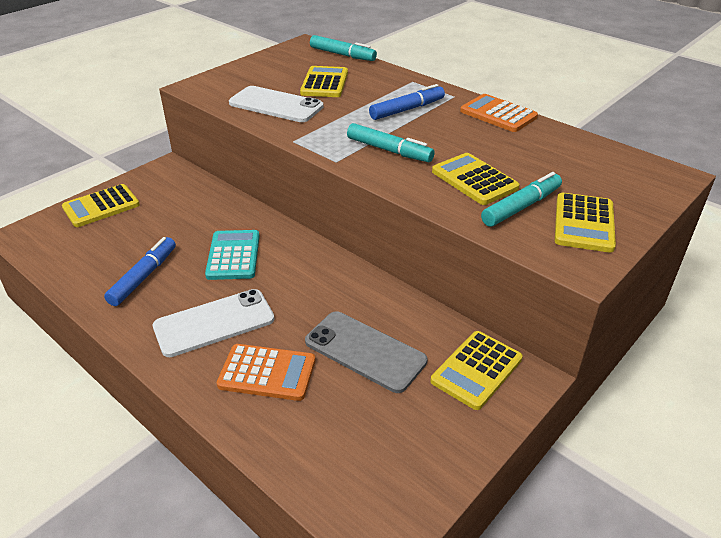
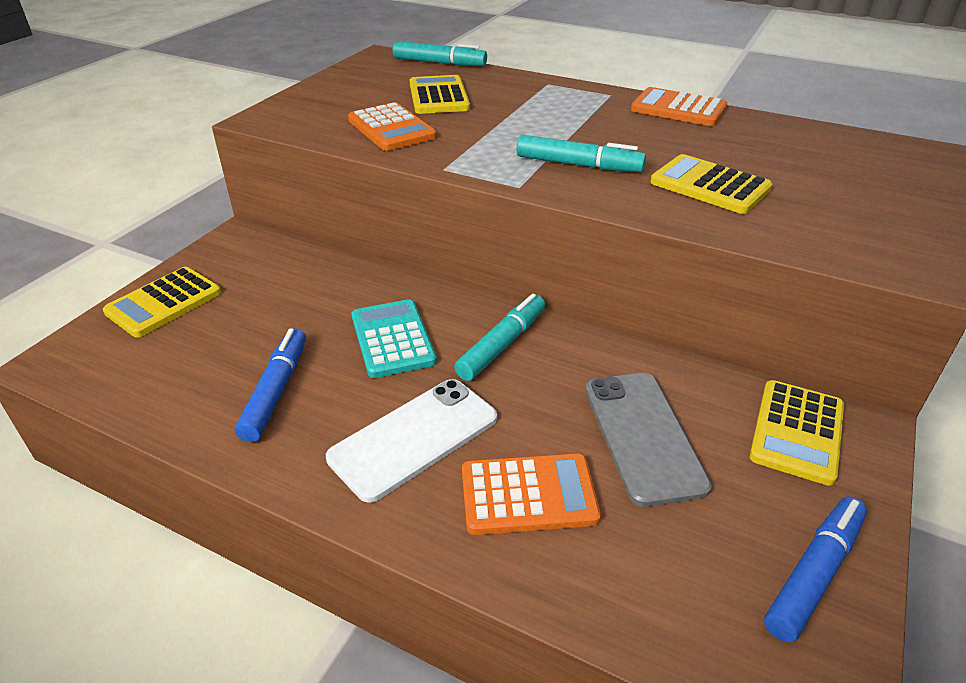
camera: 15 degrees left, 0 degrees up
(276, 105) = (391, 128): white phone -> orange calculator
(365, 351) = (643, 436): grey phone -> grey phone turned 60 degrees clockwise
(407, 109) = (565, 115): blue marker -> blue marker (814, 573)
(521, 207) = (791, 210): turquoise marker -> turquoise marker (502, 344)
(584, 223) = (878, 218): yellow calculator -> none

